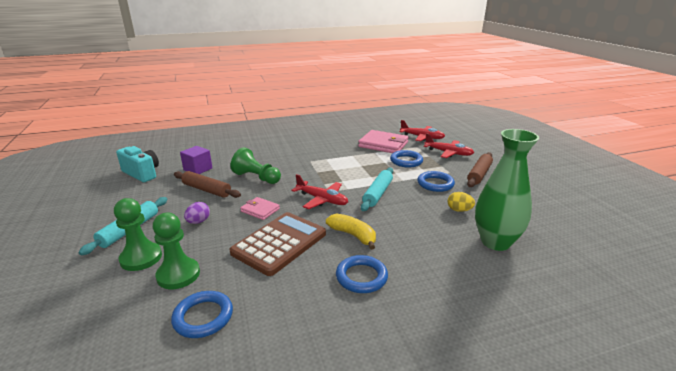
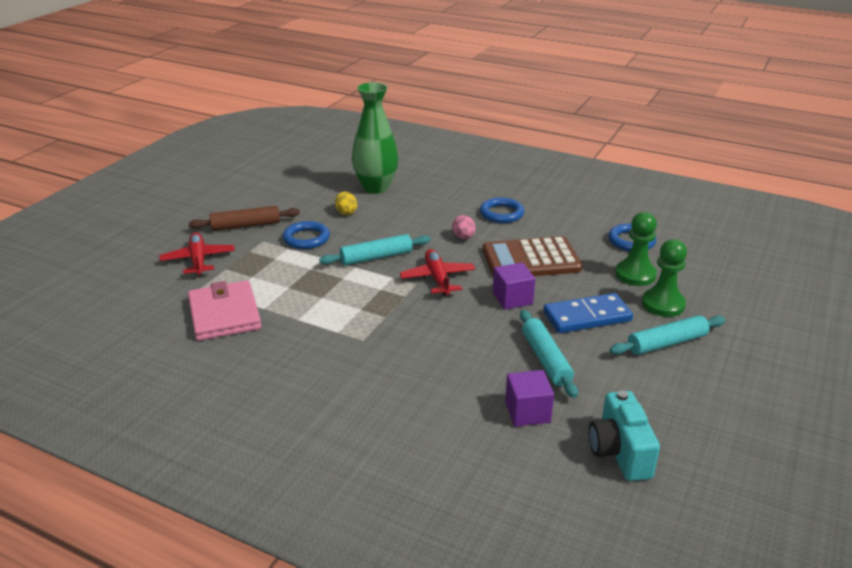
camera: 135 degrees left, 5 degrees up
(198, 222) = (587, 317): purple egg -> blue domino
(206, 190) = (546, 359): brown rolling pin -> turquoise rolling pin
(256, 178) = (465, 347): green pawn -> none
(260, 210) = (512, 298): pink wallet -> purple cube
(353, 235) = (464, 237): yellow banana -> pink egg
(406, 161) = (265, 275): blue ring -> none
(422, 137) = (153, 298): red plane -> none

